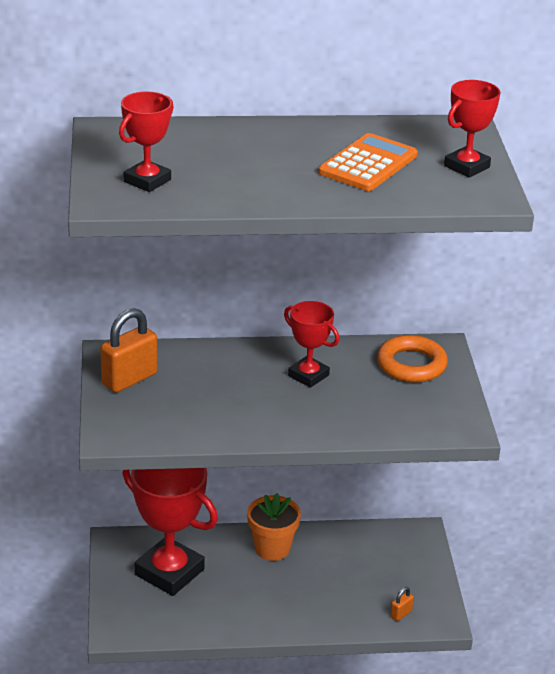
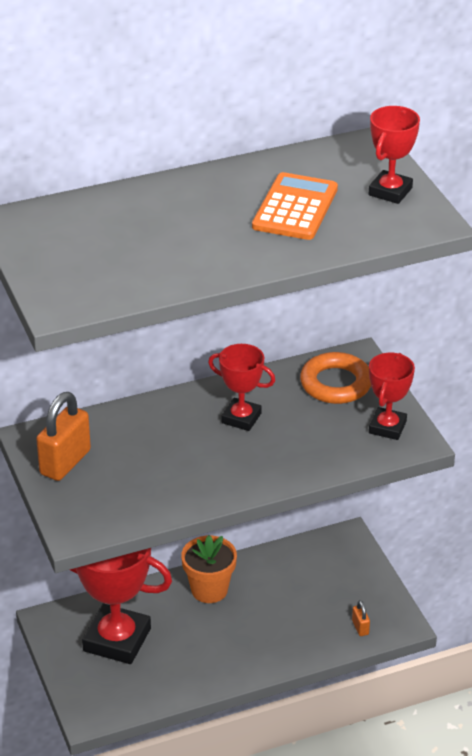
camera: 15 degrees left, 5 degrees up
(147, 181) = (89, 273): red trophy -> red trophy (387, 427)
(401, 614) = (360, 627): orange padlock -> orange padlock turned 45 degrees counterclockwise

